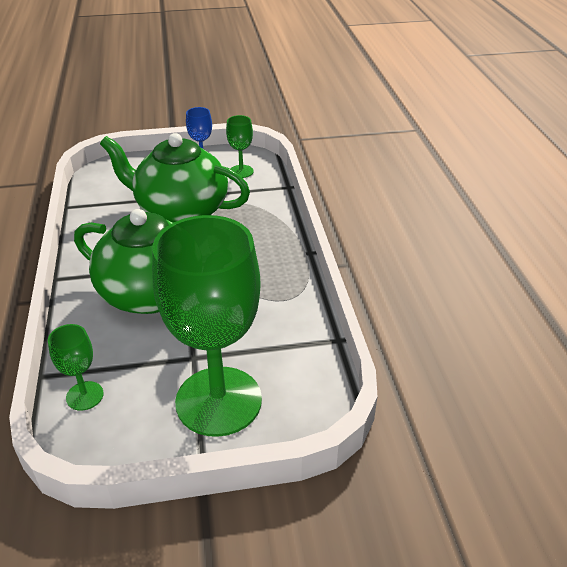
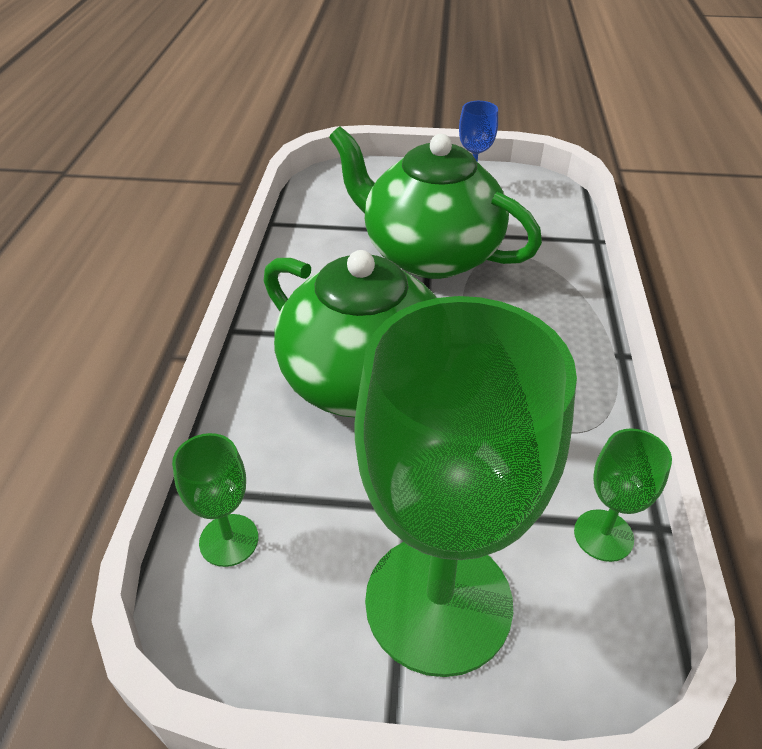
camera: 15 degrees right, 5 degrees up
(241, 171) = (527, 206): green goblet -> green goblet (603, 535)

